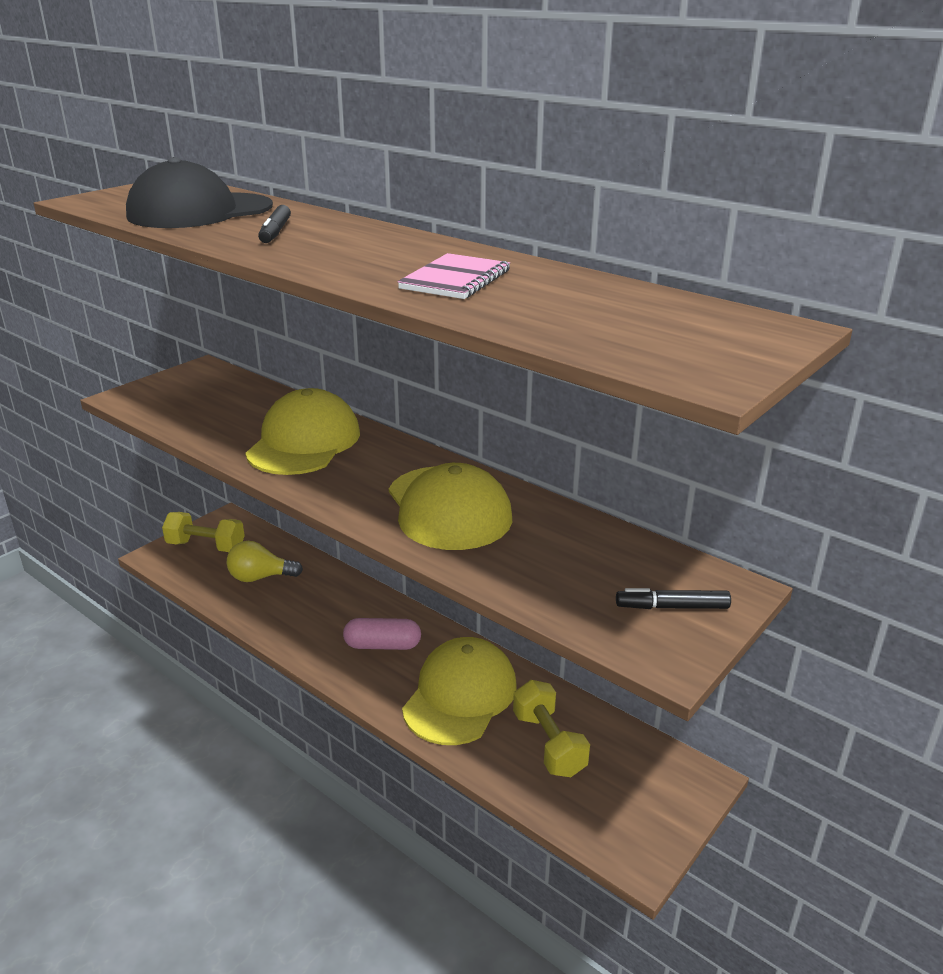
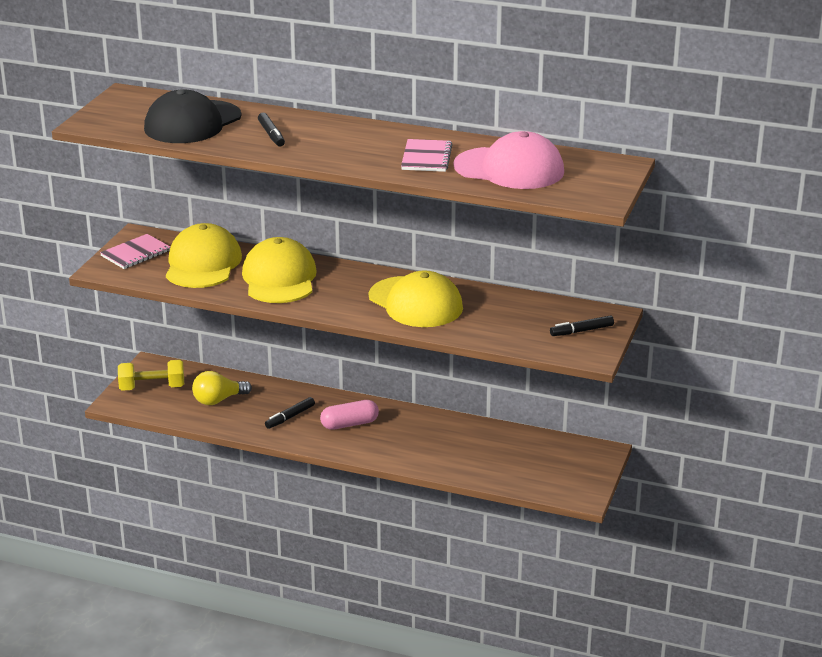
camera: 20 degrees left, 0 degrees up
(178, 386) = (136, 253): none -> pink notebook
(321, 618) = (290, 417): none -> black marker
(460, 695) = (425, 441): yellow cap -> yellow cap (203, 264)
(549, 744) = (500, 454): yellow dumbbell -> none
(574, 309) = (509, 169): none -> pink cap

